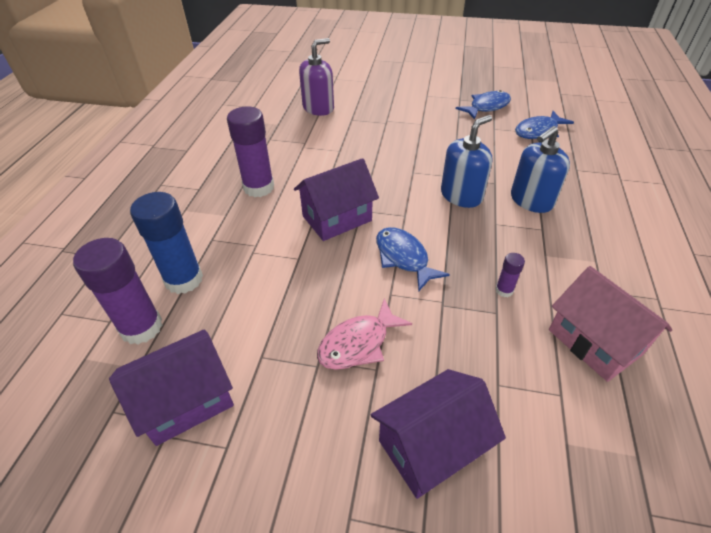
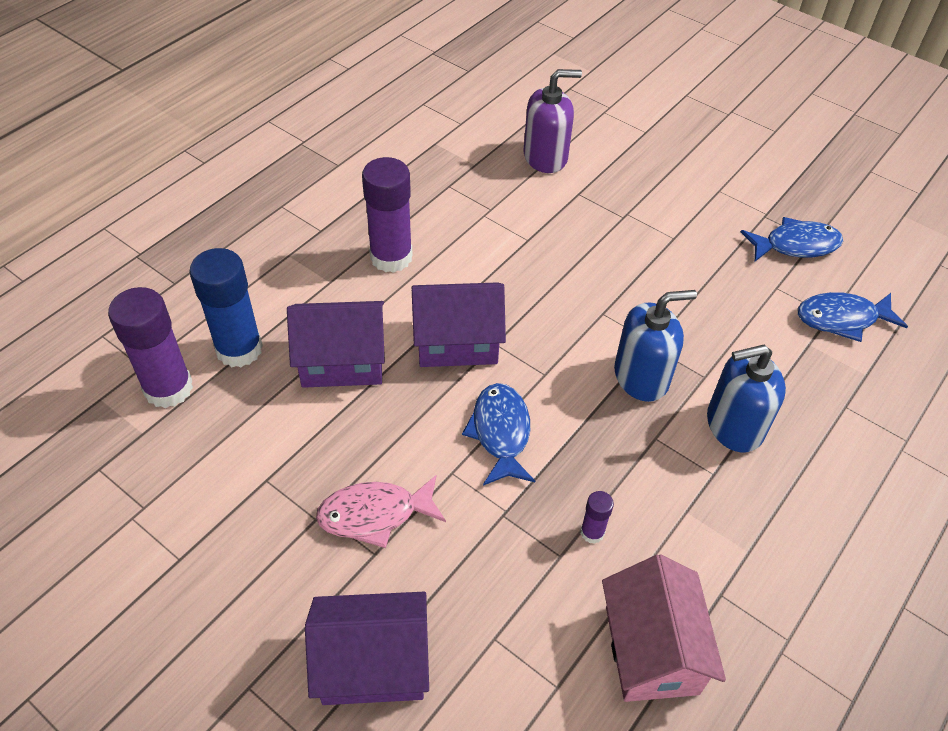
camera: 25 degrees right, 5 degrees up
(186, 401) = (169, 492): purple house -> purple house (342, 362)

